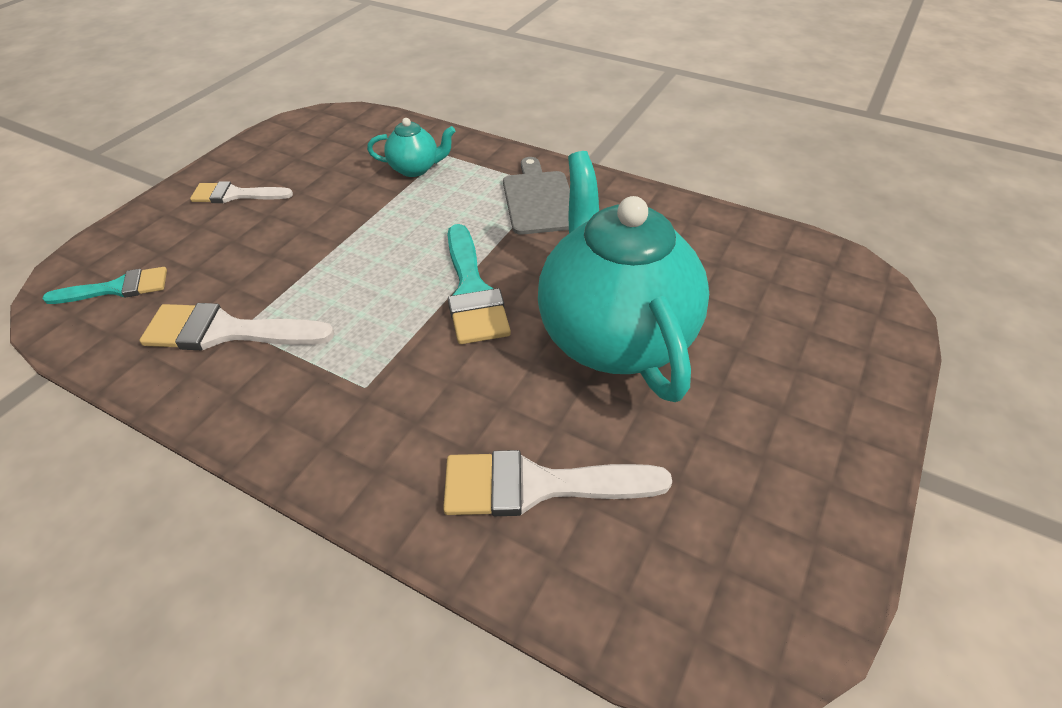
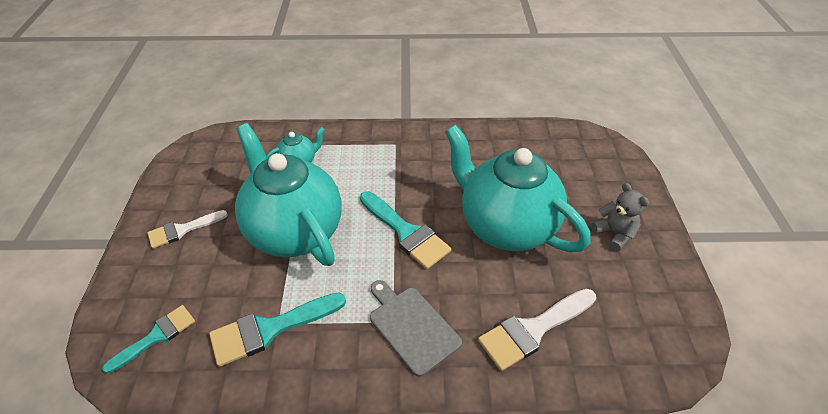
camera: 30 degrees left, 0 degrees up
(226, 331) = (270, 329): white brush -> turquoise brush
(344, 239) = (294, 231): none -> turquoise teapot
(539, 200) = (397, 155): grey cutting board -> grey cutting board (412, 326)
(779, 415) = (614, 234): none -> grey teddy bear

